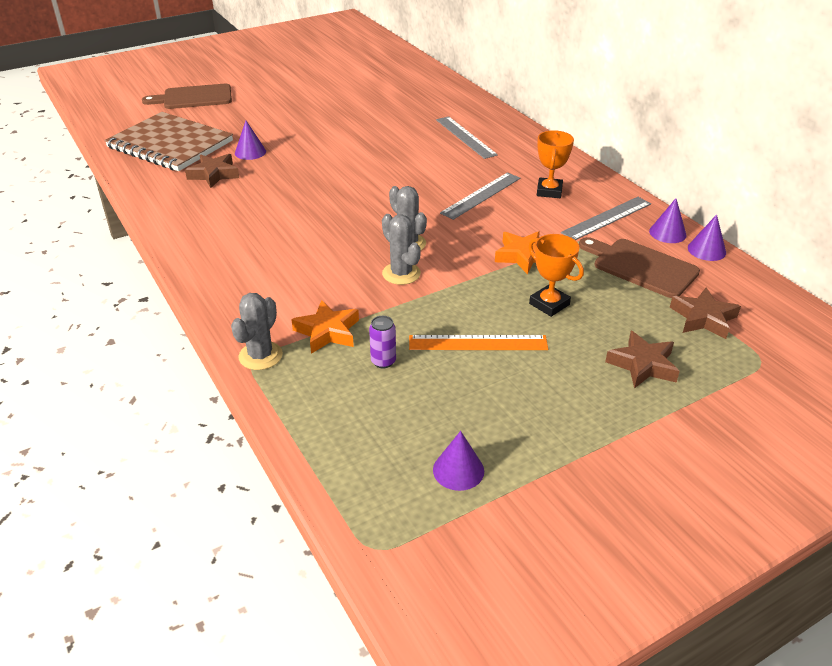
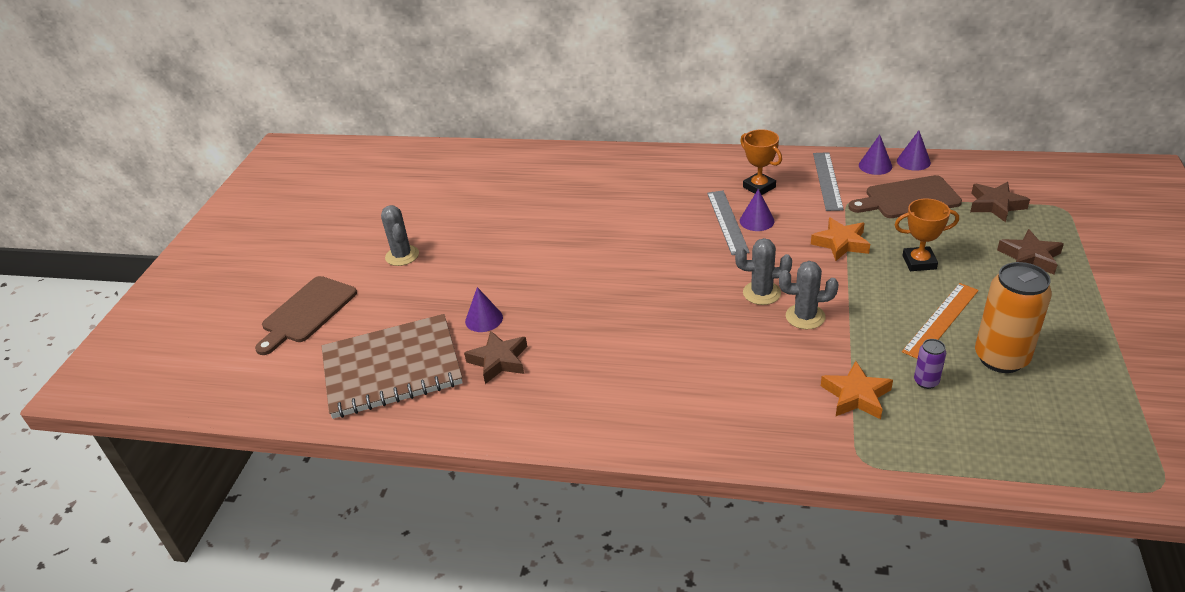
camera: 45 degrees left, 0 degrees up
(260, 356) = (858, 452): grey cactus -> grey cactus (402, 256)
(458, 470) = (1094, 402): purple cone -> purple cone (757, 221)
(461, 393) = (1001, 358): none -> orange can
(465, 137) = (620, 186): grey ruler -> none

